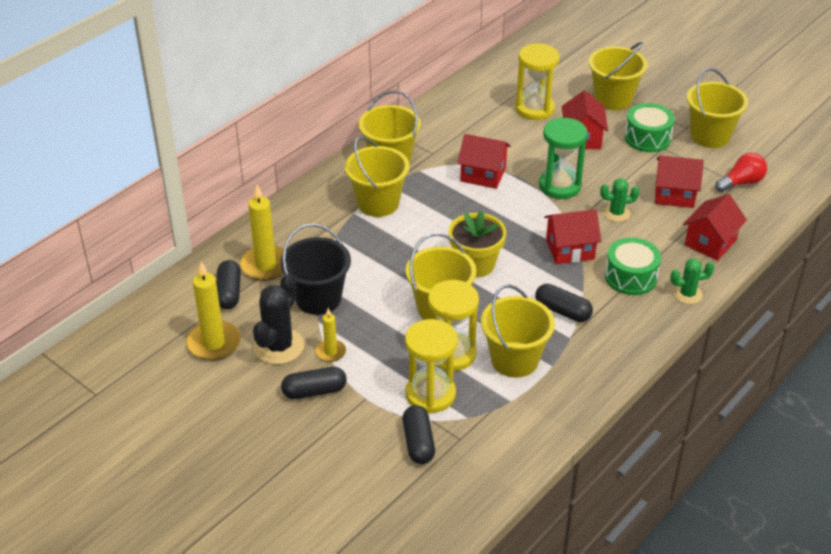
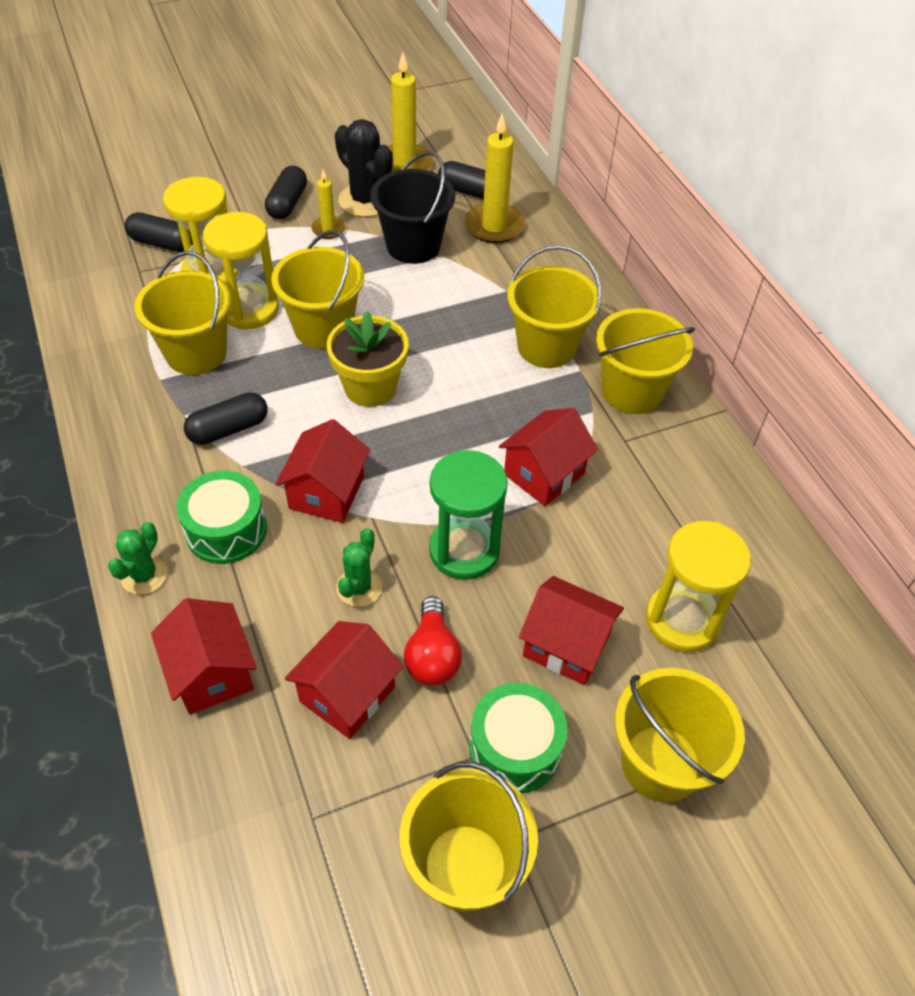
camera: 115 degrees right, 10 degrees up
(741, 183) = (307, 825): red light bulb -> red light bulb (432, 655)

